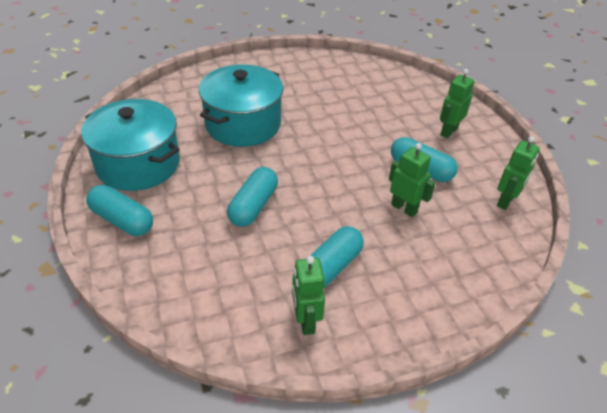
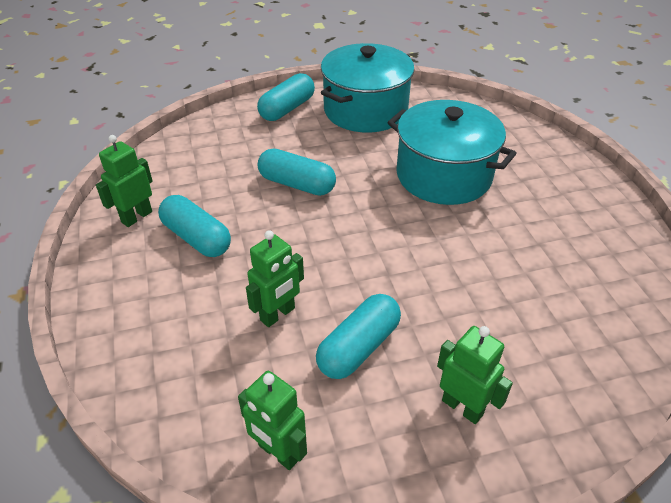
camera: 95 degrees right, 0 degrees up
(305, 321) = (136, 217): green robot -> green robot turned 45 degrees counterclockwise

